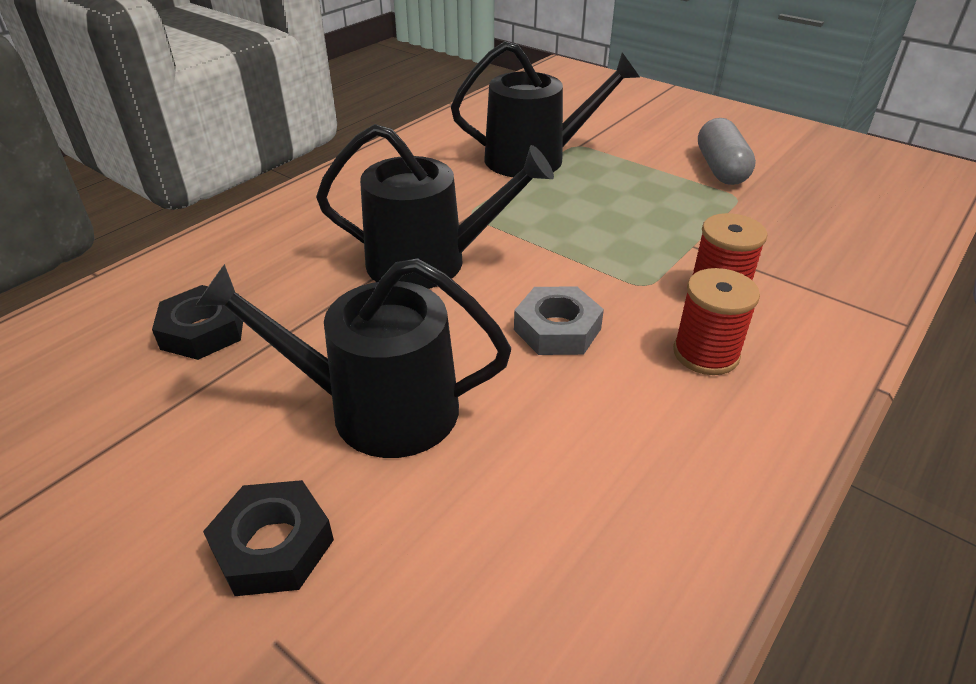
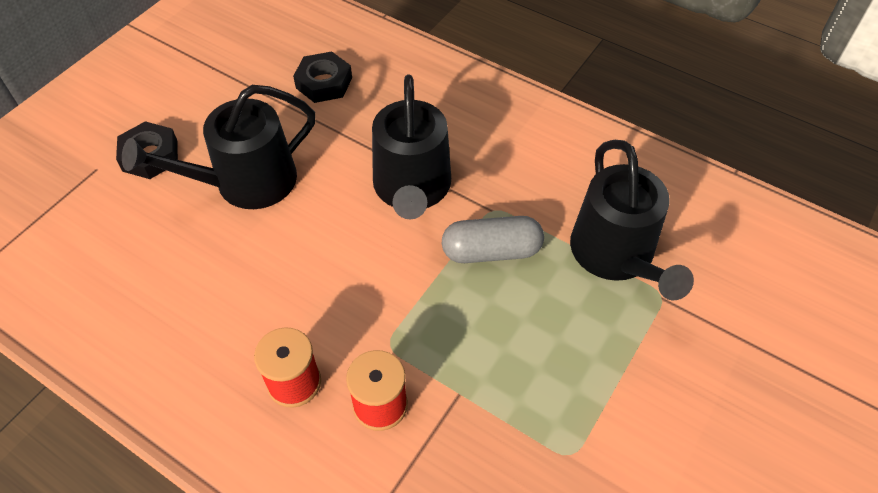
camera: 85 degrees right, 15 degrees up
(378, 409) = (246, 182): black watering can -> black watering can turned 120 degrees counterclockwise
(557, 329) = (325, 278): grey nut -> none
(720, 169) = (639, 447): grey capsule -> grey capsule (491, 251)

